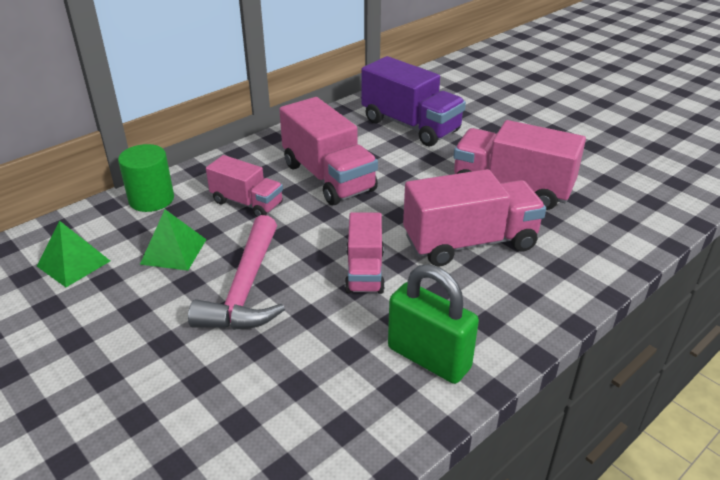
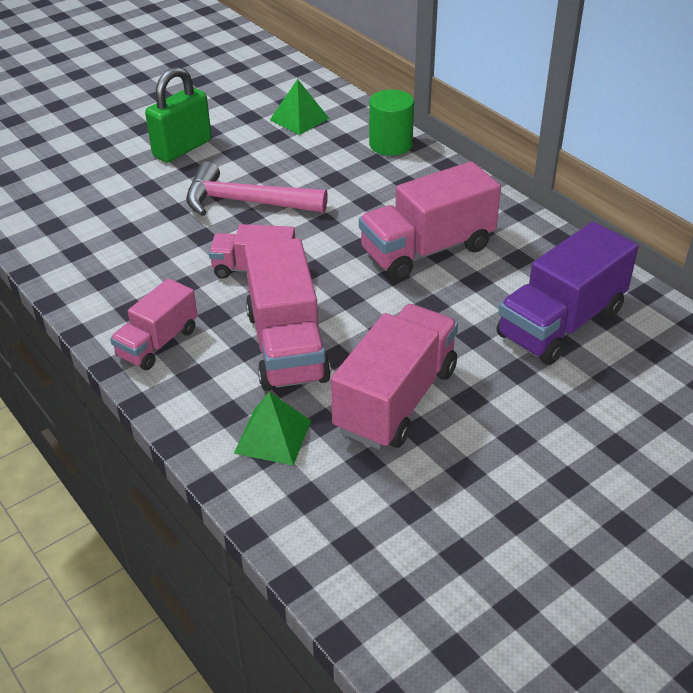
camera: 95 degrees right, 5 degrees up
(173, 251) = (306, 163): green pyramid -> green pyramid (273, 436)
(247, 203) = (379, 198): pink truck -> pink truck (158, 343)
(428, 358) = (128, 299): green padlock -> green padlock (182, 148)

